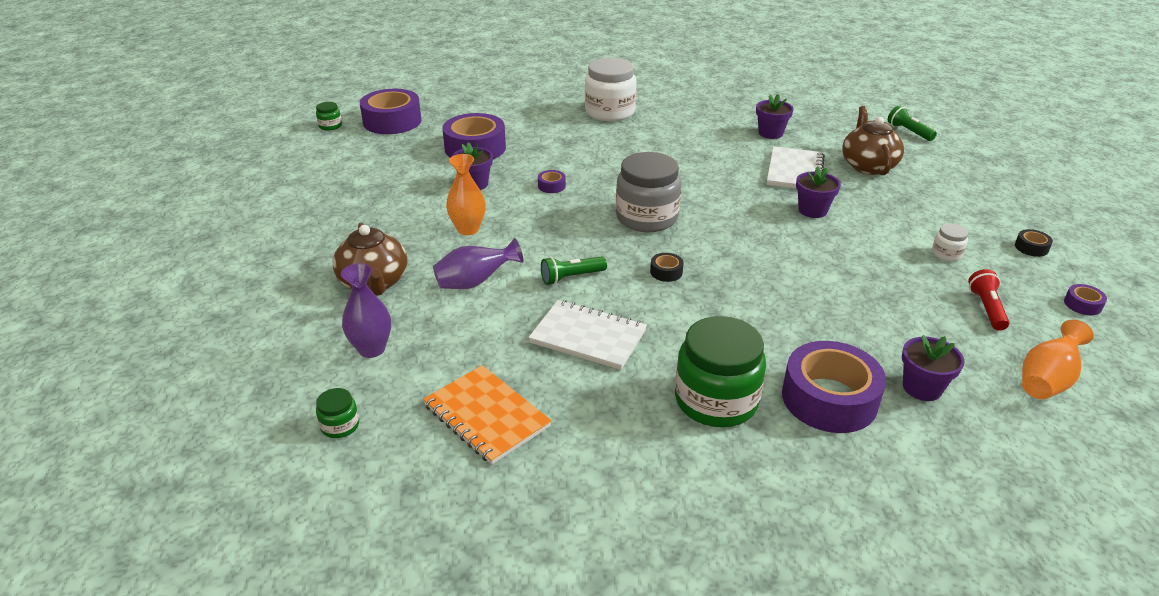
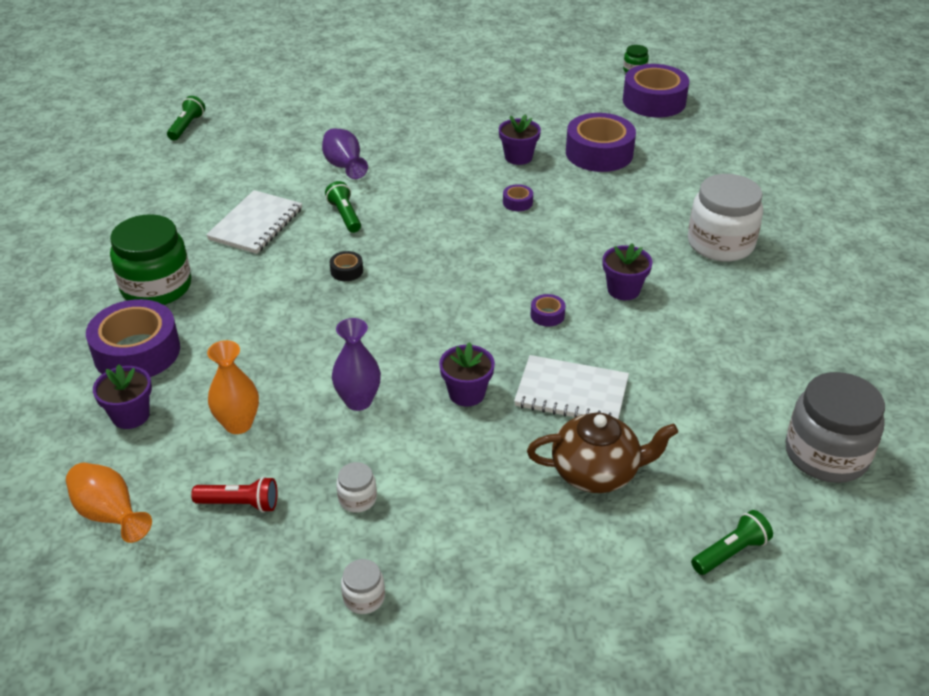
camera: 90 degrees right, 5 degrees up
(340, 426) = (187, 126): green jar -> green flashlight
(372, 349) = (265, 129): purple vase -> purple vase (358, 401)
(374, 283) = (350, 121): brown teapot -> none
(468, 229) = (431, 158): orange vase -> orange vase (238, 424)
(486, 416) = (176, 180): orange notebook -> none
(646, 218) = (451, 263): grey jar -> grey jar (826, 454)
(770, 133) = (687, 385): purple flower pot -> purple flower pot (623, 290)
(1031, 247) = (364, 598): black tape -> white jar
(1082, 304) = (228, 604): purple tape -> purple tape (547, 315)

